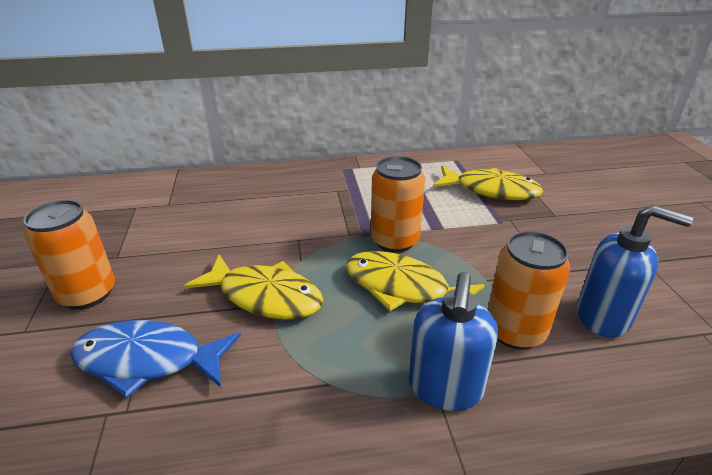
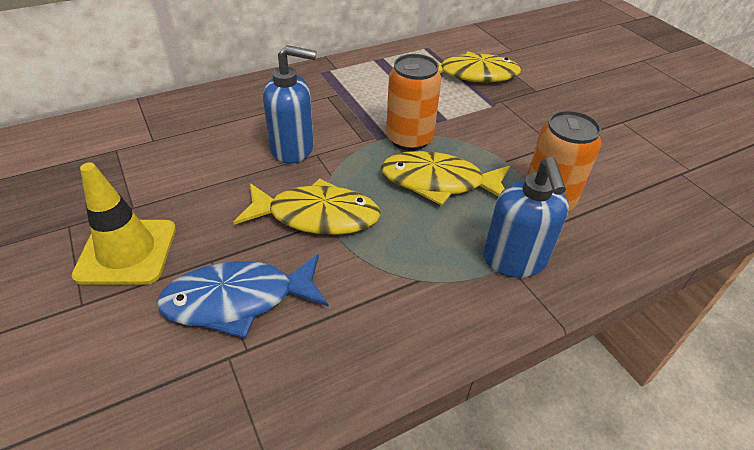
camera: 20 degrees left, 10 degrees up
(87, 294) = (127, 252): orange can -> yellow traffic cone
(603, 317) = (608, 175): blue soap dispenser -> blue soap dispenser (293, 148)

